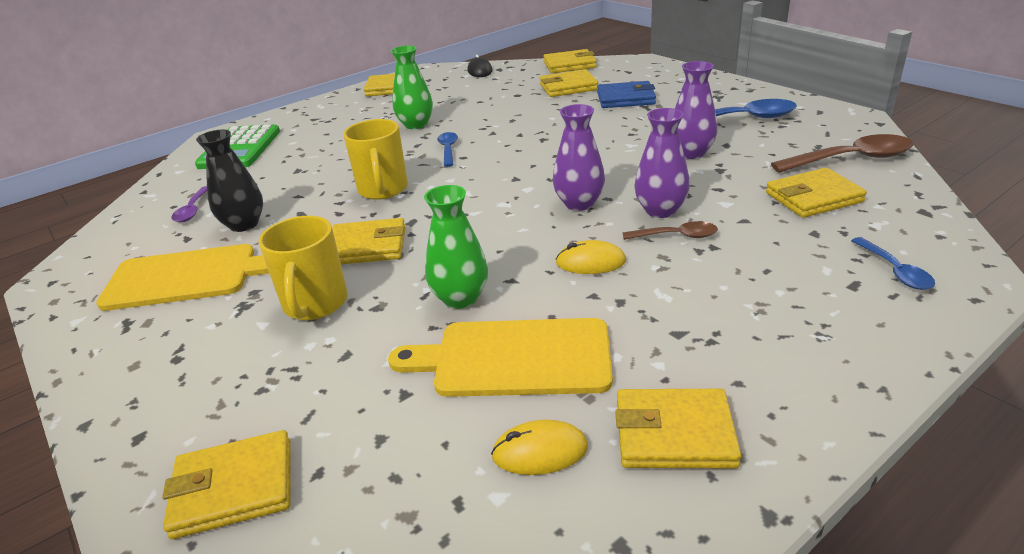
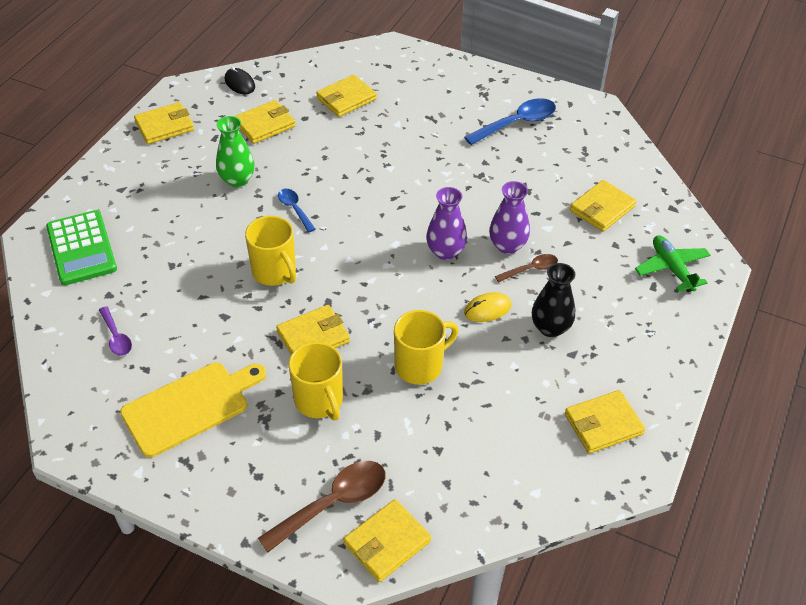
camera: 30 degrees left, 15 degrees up
(244, 224) = (184, 341): black vase -> black vase (550, 328)
(460, 298) = (420, 366): green vase -> yellow mug
(514, 358) = (487, 402): yellow cutting board -> none
(540, 451) = (541, 459): yellow mouse -> none
(569, 65) = (325, 61): yellow wallet -> yellow wallet (265, 125)
(625, 98) = (408, 109): blue wallet -> none
(691, 153) = (498, 175): purple vase -> none
(851, 159) = (611, 160): brown spoon -> brown spoon (333, 503)
(895, 271) = (671, 268): blue spoon -> green plane

